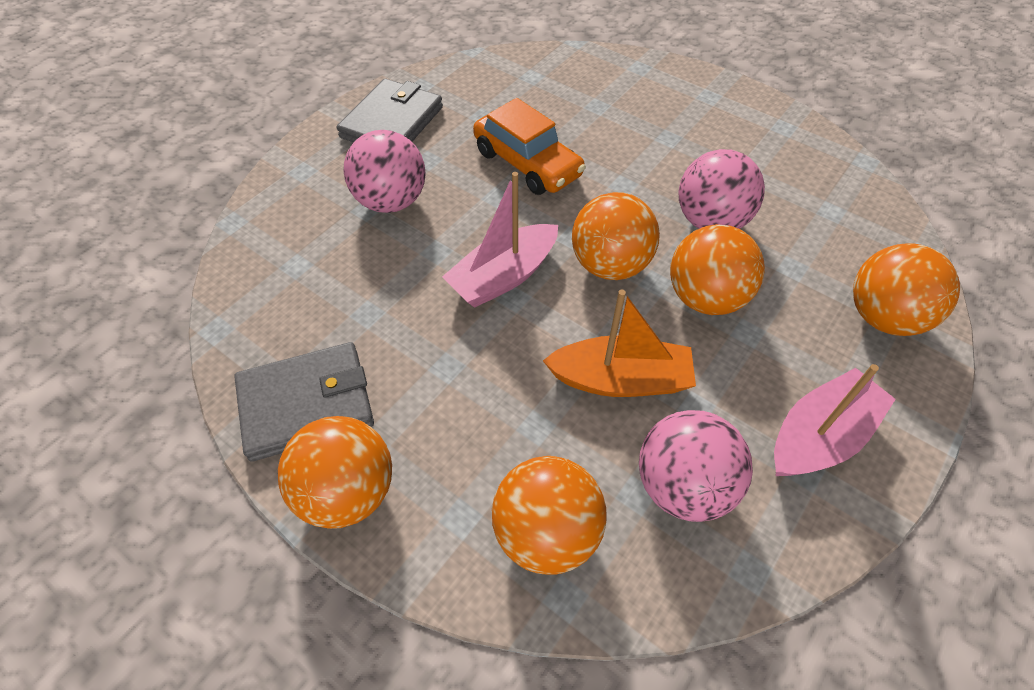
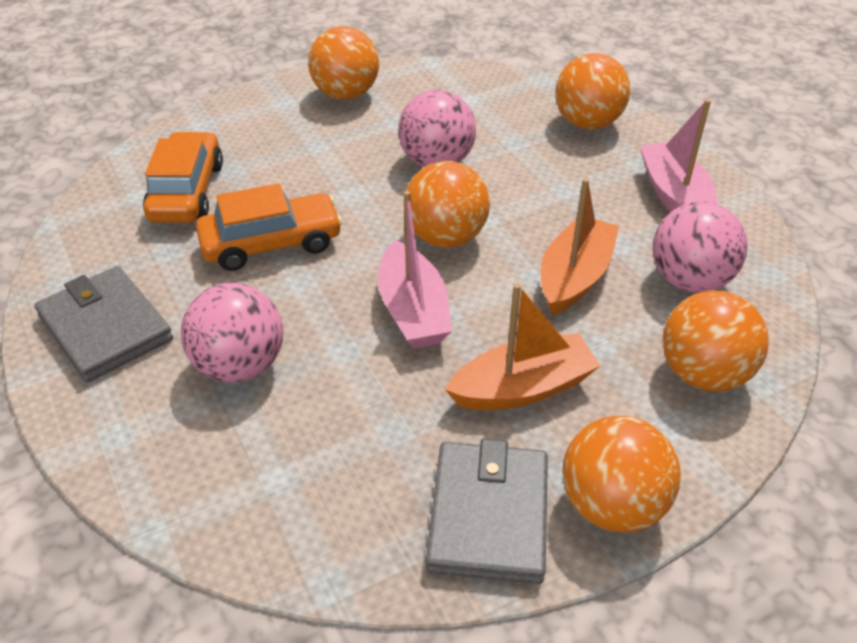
camera: 65 degrees left, 10 degrees down
(452, 383) = (522, 388): none -> orange boat
(553, 95) = (187, 192): none -> orange car
(705, 298) = (517, 198): orange ball -> orange ball (346, 94)

